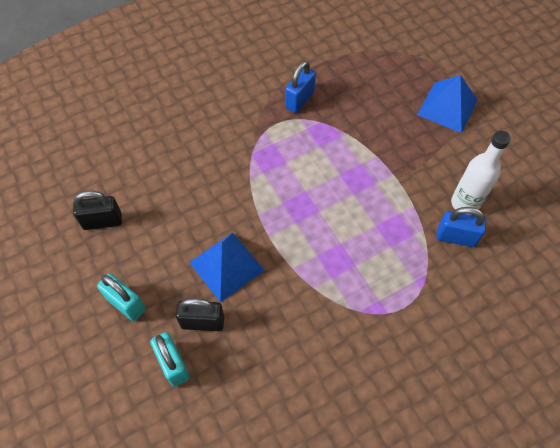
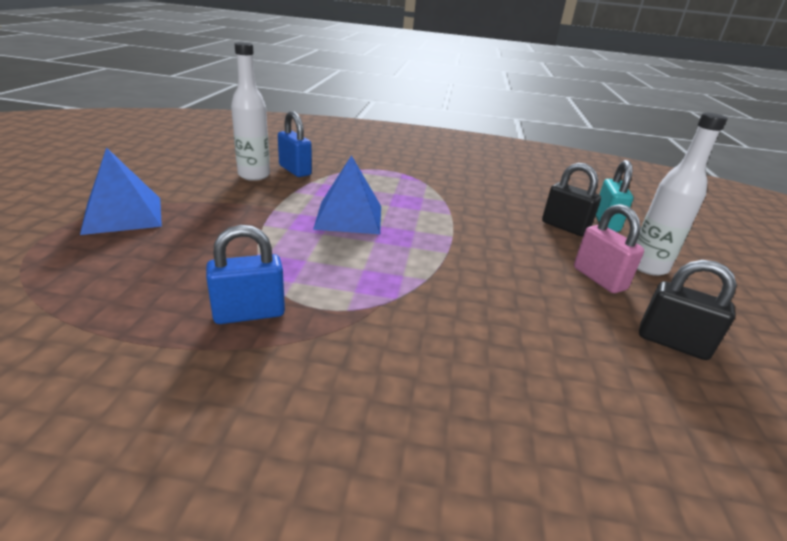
camera: 145 degrees left, 30 degrees down
(126, 304) = (647, 267): turquoise padlock -> white bottle
(155, 258) = (599, 279): none -> pink padlock
(226, 266) = (516, 241): blue pyramid -> blue pyramid (349, 217)

